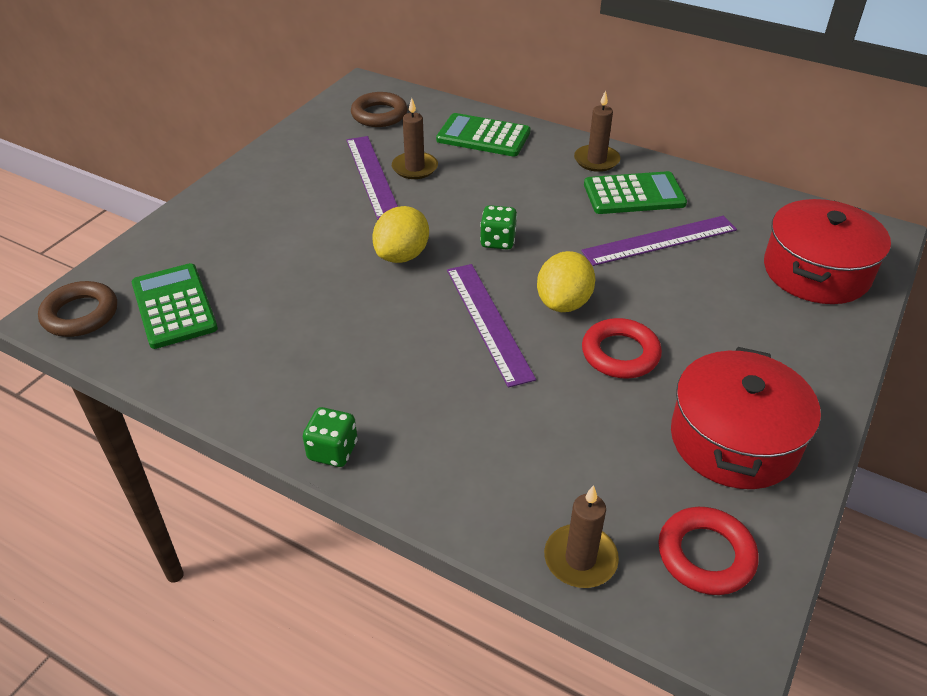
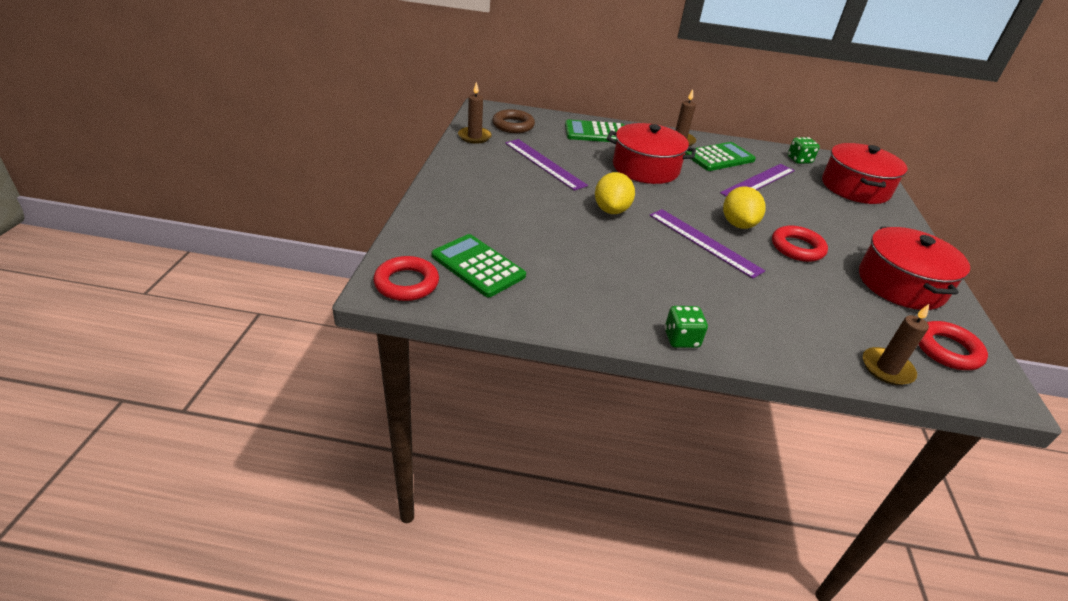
camera: 25 degrees left, 5 degrees down
(80, 314) = (406, 283): brown ring -> red ring
(415, 168) = (568, 156): brown candle -> brown candle (474, 137)
(498, 241) = (664, 194): green dice -> green dice (799, 160)
(506, 198) = (645, 168): none -> red pot

